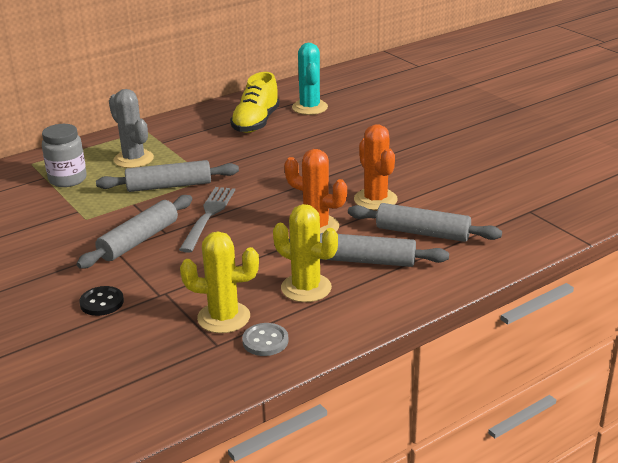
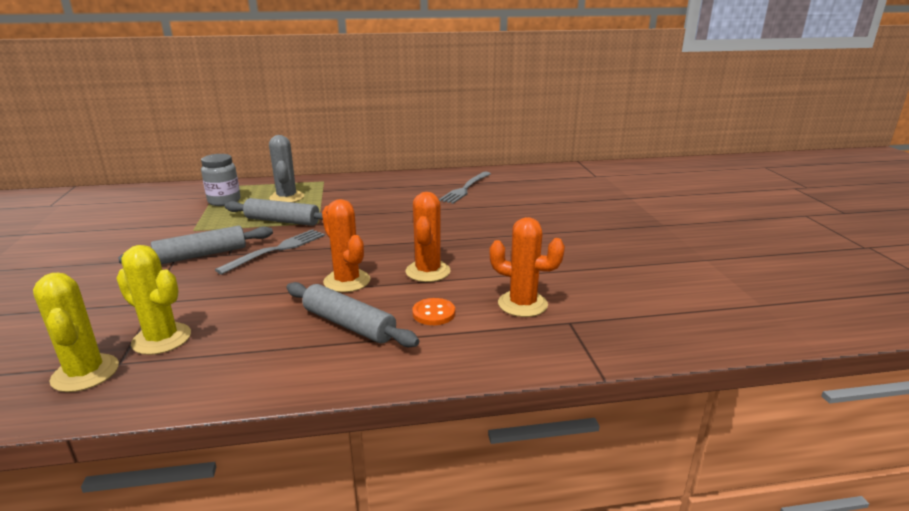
camera: 25 degrees right, 5 degrees down
(102, 302) = (102, 296): black button -> none
(256, 123) = (409, 191): yellow shoe -> none
(265, 341) = (159, 374): grey button -> none
(306, 288) = (263, 334): yellow cactus -> yellow cactus (85, 373)
(310, 107) = (465, 189): turquoise cactus -> grey fork
(422, 233) = (434, 313): grey rolling pin -> orange button
(482, 206) = (522, 304): none -> orange cactus

